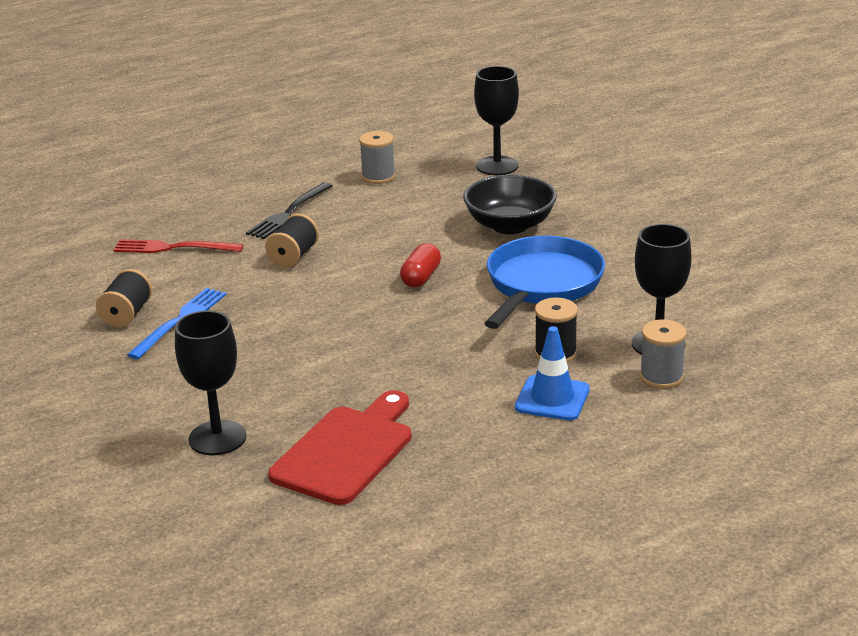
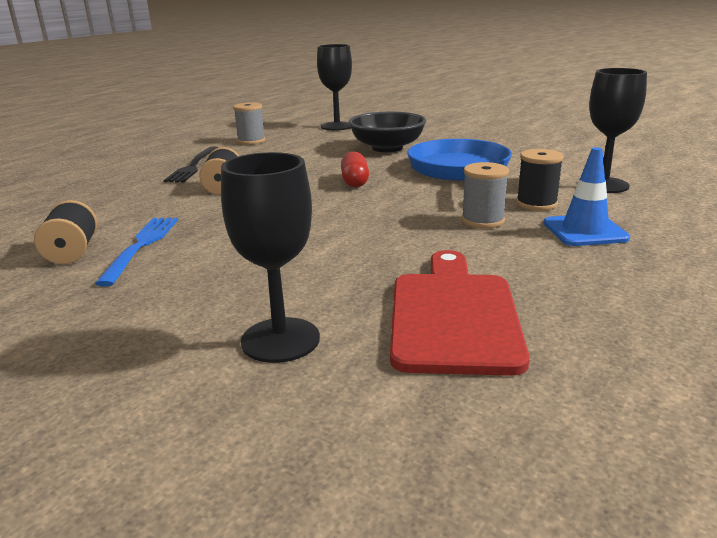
camera: 25 degrees left, 5 degrees down
(172, 248) = (93, 200): red fork -> none
(661, 377) = (643, 201): grey spool -> grey spool (482, 220)

